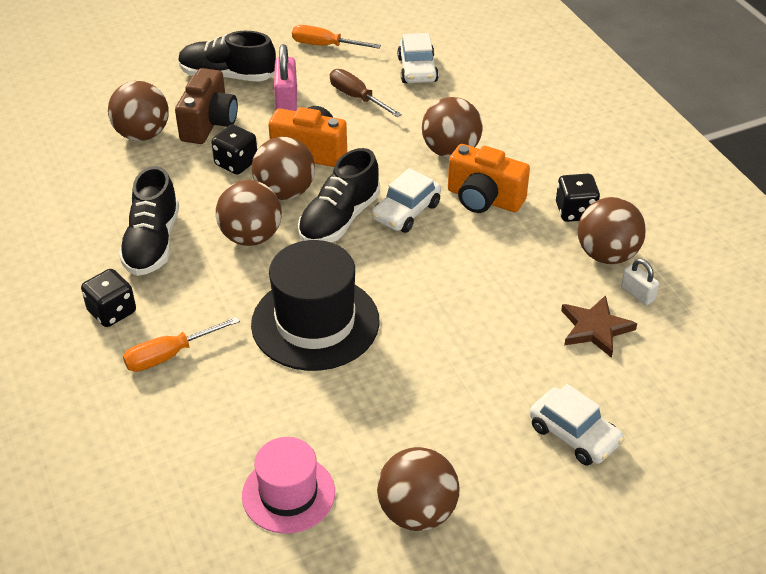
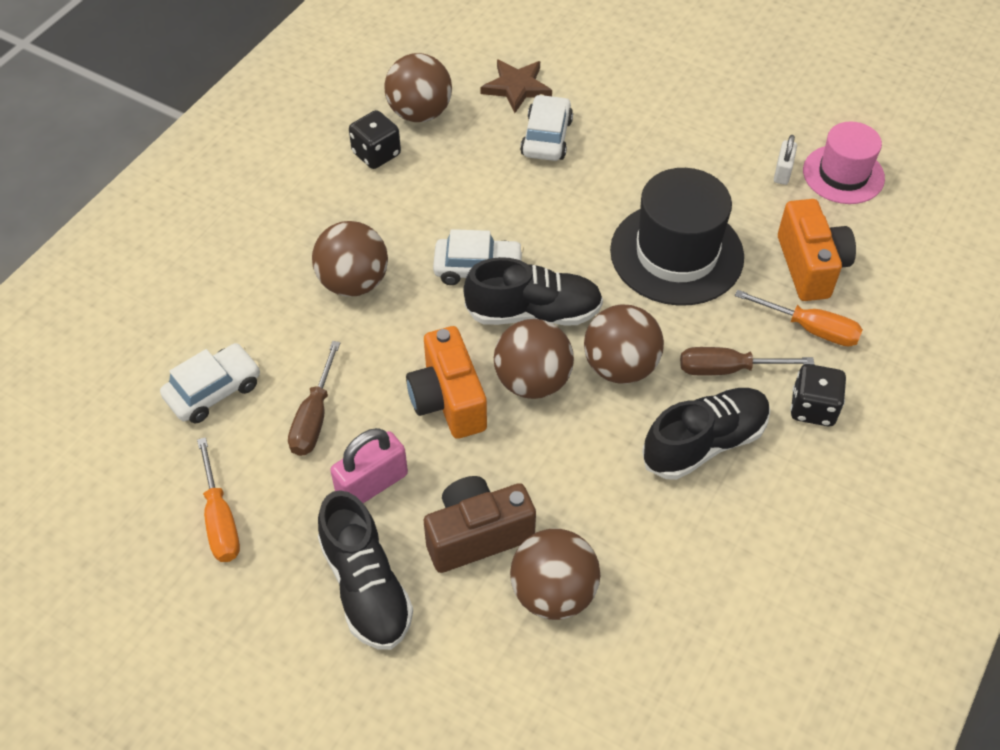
camera: 125 degrees left, 10 degrees up
(190, 288) = (727, 369): none -> brown screwdriver
(236, 163) = (524, 456): black dice -> none
(417, 512) = (782, 104): brown ball -> none
(484, 199) = (410, 222): orange camera -> orange camera (810, 266)
(574, 435) = (634, 59): white car -> white car (546, 137)
(637, 294) = (453, 79): white padlock -> white padlock (782, 172)

